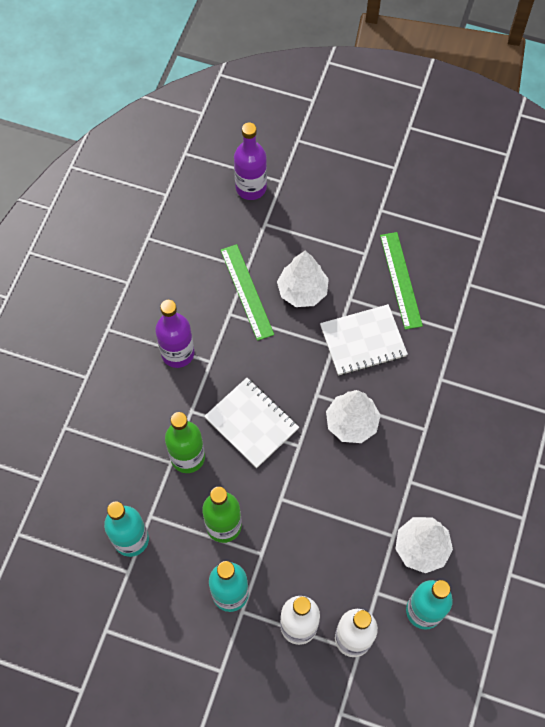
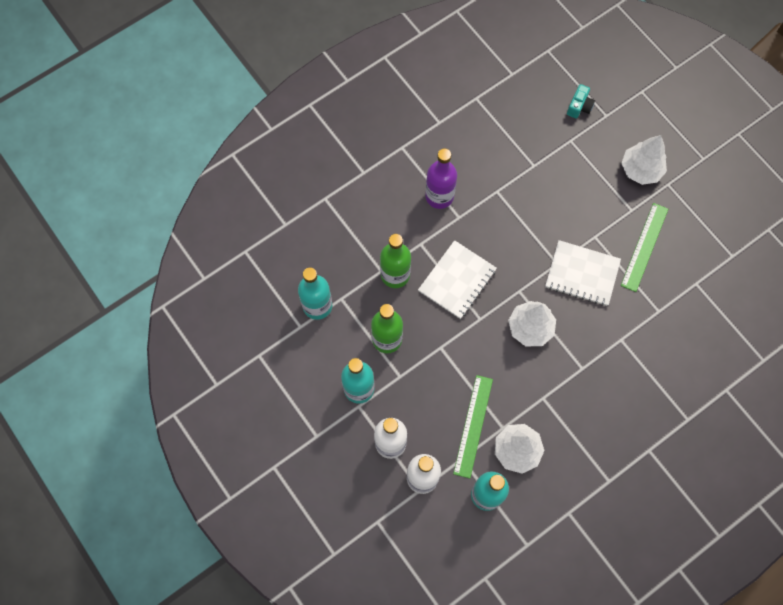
camera: 35 degrees right, 5 degrees up
(246, 291) = (521, 183): green ruler -> green ruler (473, 426)
(251, 188) = (579, 106): purple bottle -> turquoise camera
(252, 423) = (457, 280): white notebook -> white notebook turned 45 degrees clockwise
(302, 291) = (563, 208): white tree -> white tree (641, 169)

